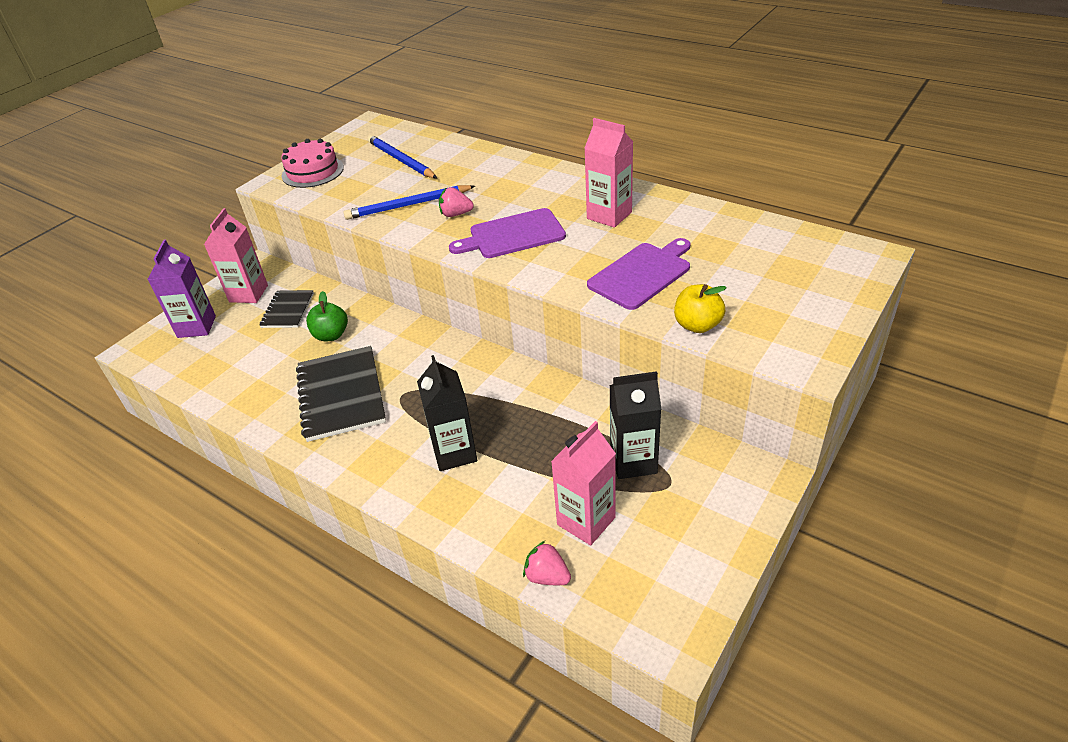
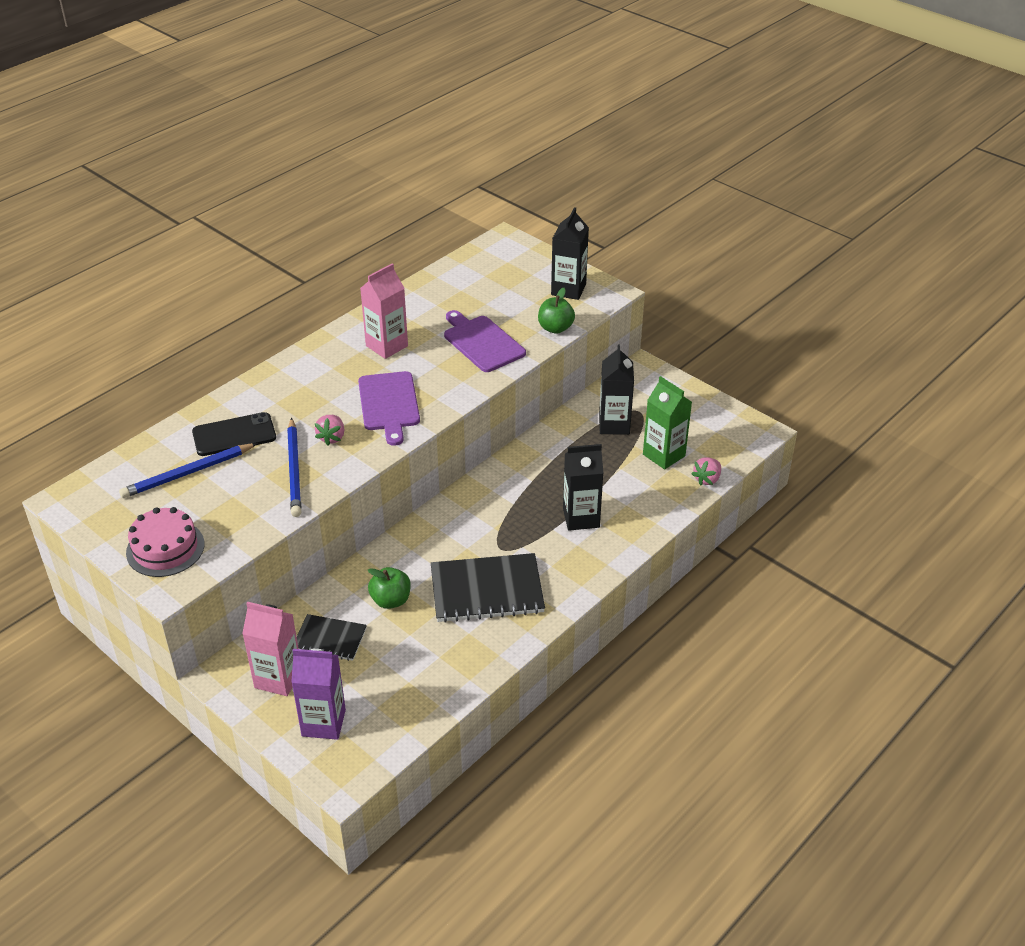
camera: 85 degrees left, 0 degrees up
(452, 168) = (234, 435): none -> black phone
(586, 521) = (664, 455): pink carton -> green carton
(697, 325) = (555, 328): yellow apple -> green apple
(791, 324) = (568, 289): none -> black carton

